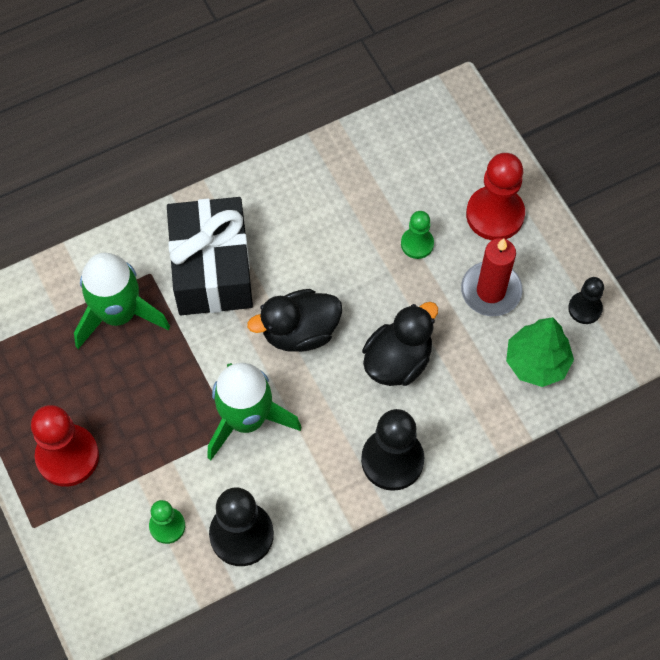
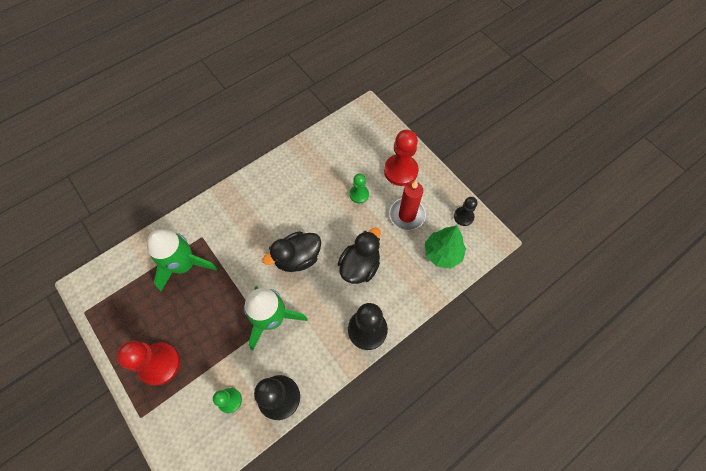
camera: 10 degrees left, 0 degrees up
(212, 269) = (239, 228): black gift -> none

